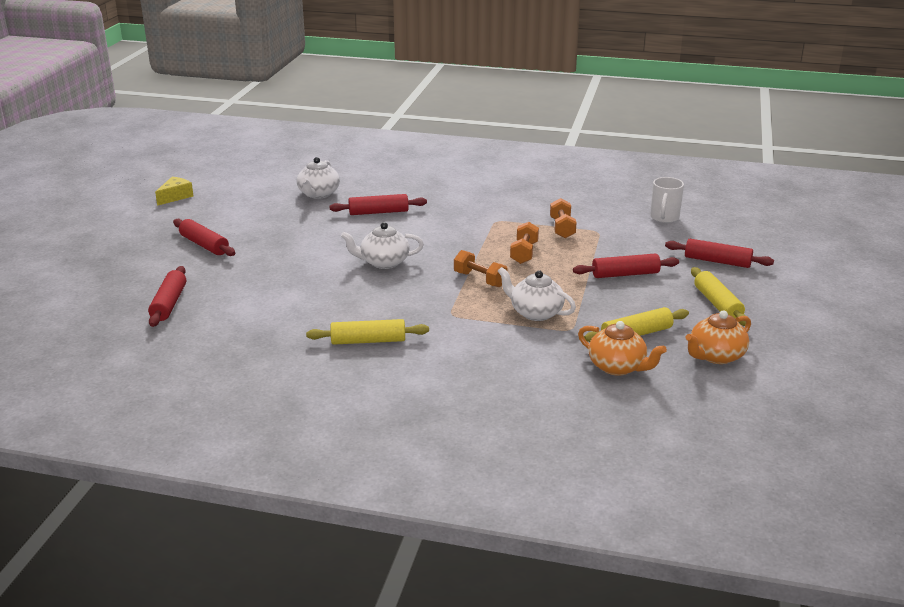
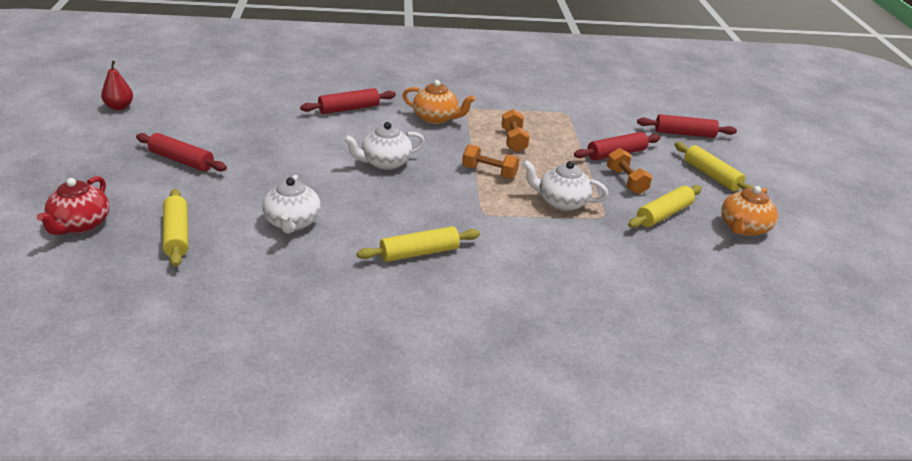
camera: 20 degrees left, 5 degrees up
(97, 288) = (80, 225): none -> red teapot
(169, 304) = (176, 235): red rolling pin -> yellow rolling pin
(175, 197) = (119, 107): yellow cheese -> red pear
(318, 194) = (276, 93): white teapot -> white teapot (292, 223)
(562, 228) = (532, 112): orange dumbbell -> orange dumbbell (626, 181)
(617, 367) = (669, 251): orange teapot -> orange teapot (436, 118)
(664, 218) = (614, 95): white mug -> none

